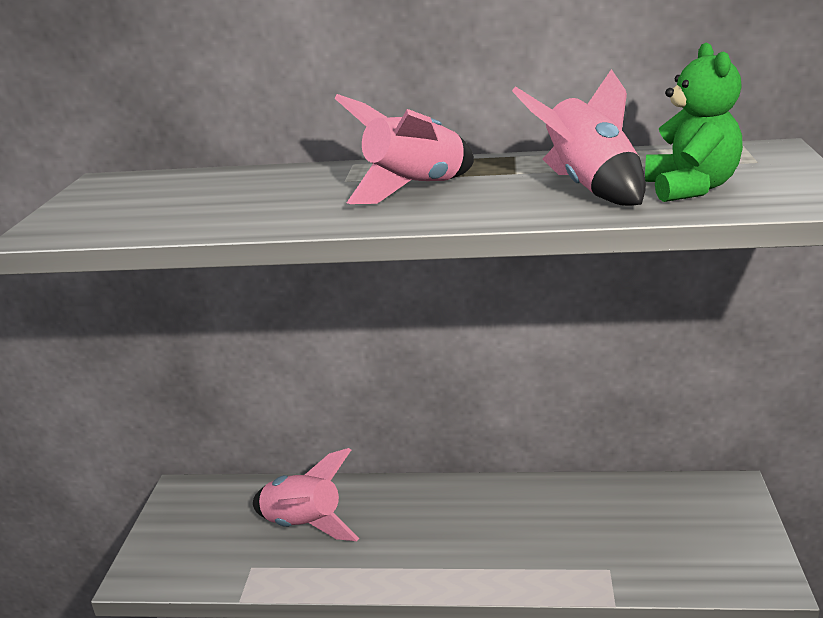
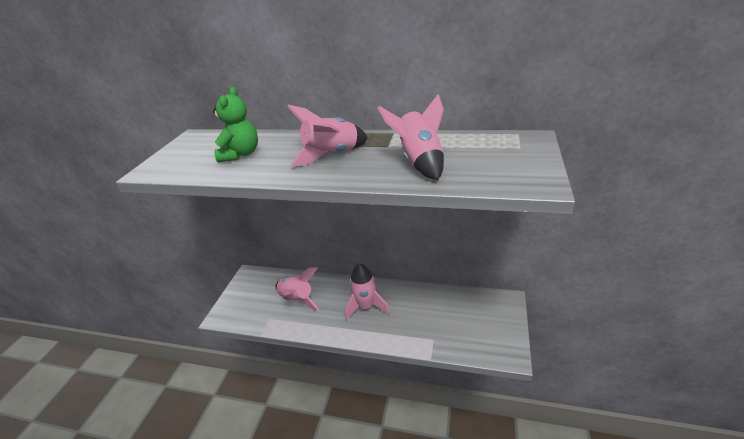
camera: 10 degrees right, 10 degrees up
(455, 525) = (366, 306): none -> pink rocket
(690, 188) = (473, 167): green teddy bear -> green teddy bear (241, 154)

